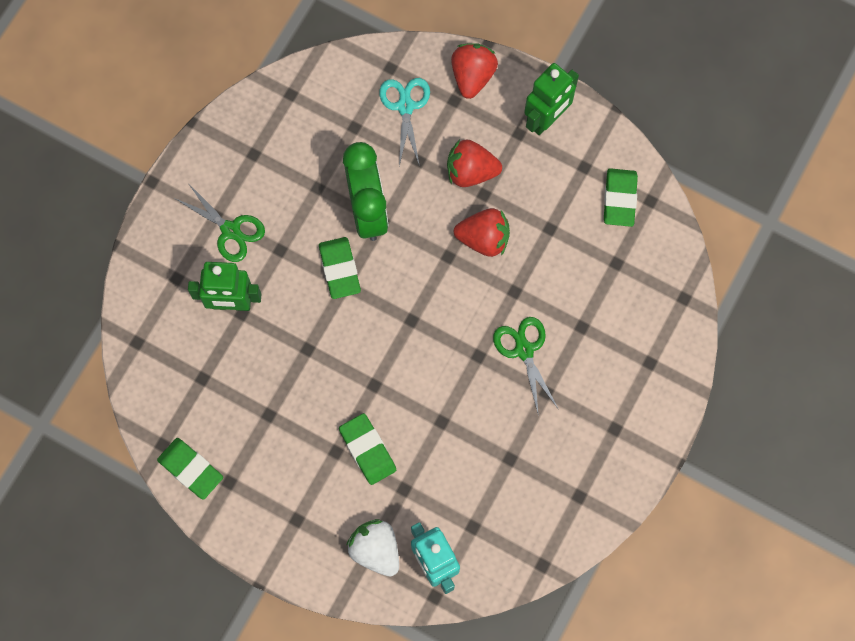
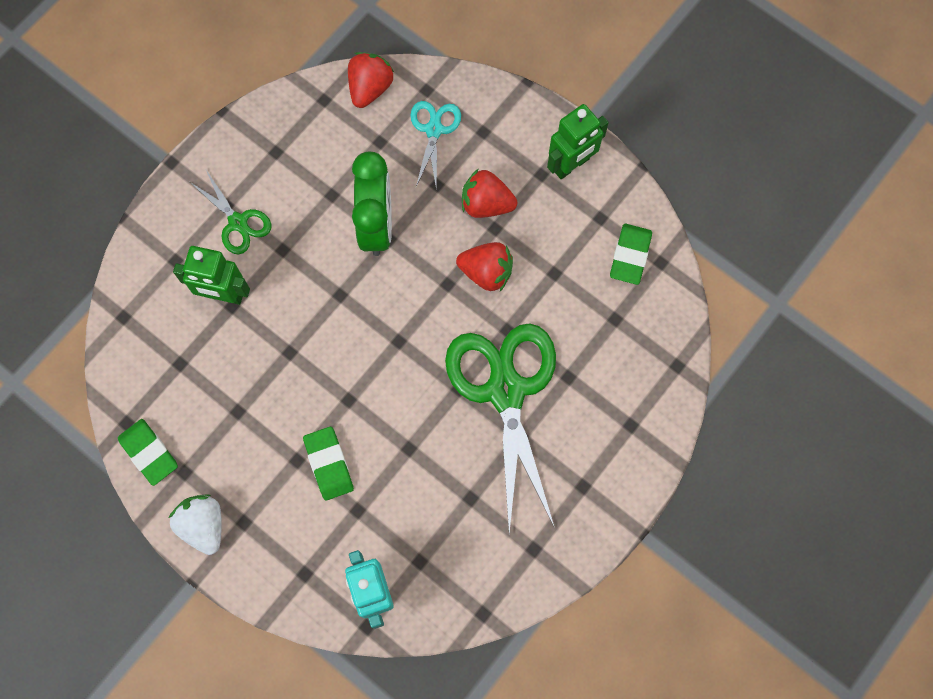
camera: 10 degrees right, 0 degrees up
(339, 269) = (337, 279): green eraser -> none
(375, 550) = (317, 567): white strawberry -> white strawberry (203, 525)
(472, 76) = (506, 111): red strawberry -> red strawberry (370, 88)
(524, 350) = (505, 391): green scissors -> green scissors, size x2.05

